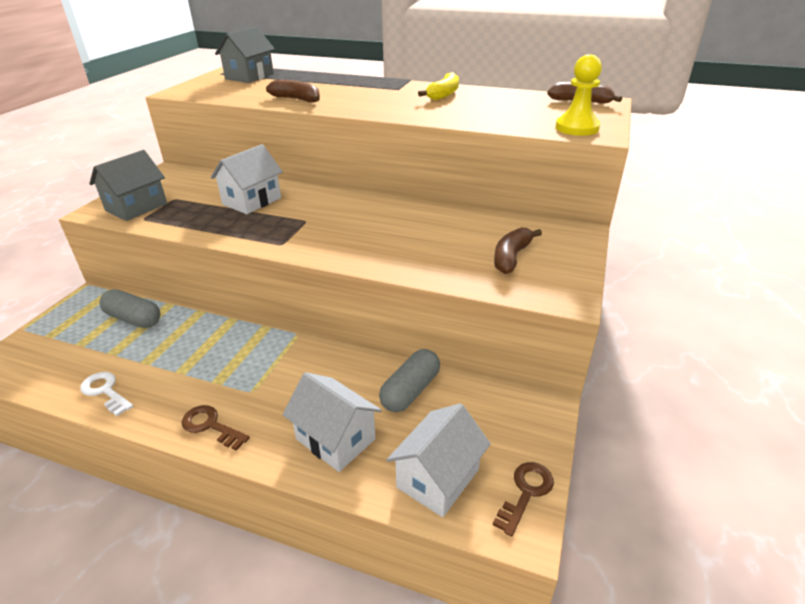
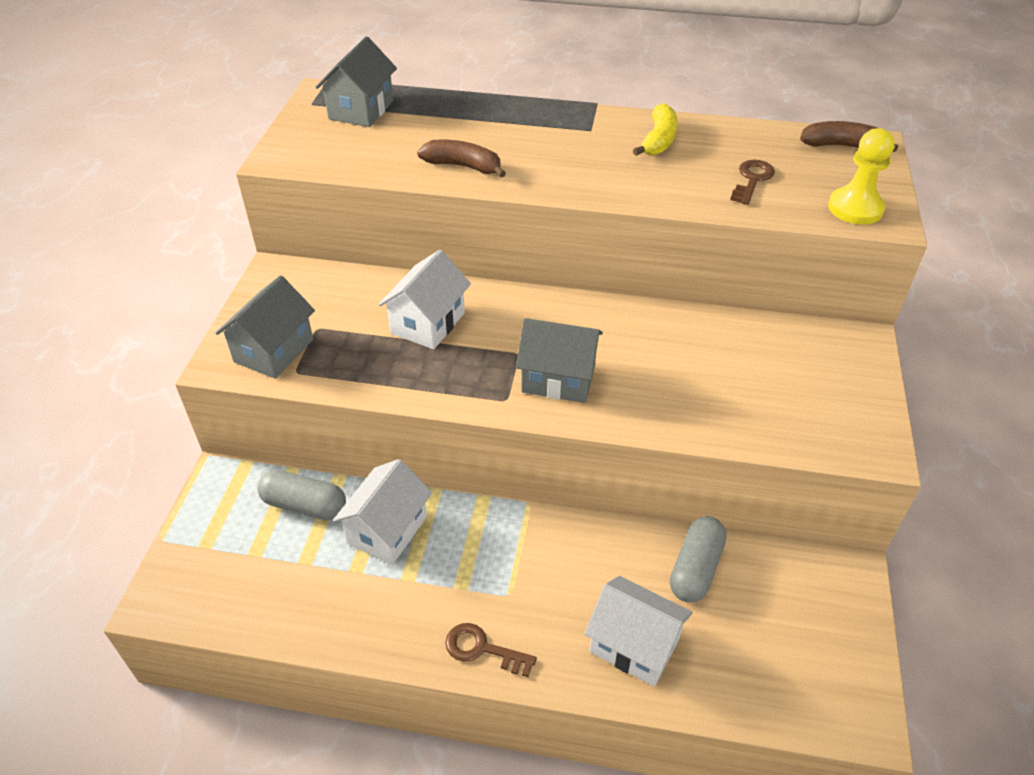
camera: 10 degrees left, 10 degrees up
(105, 391) = (328, 620): white key -> none
(327, 236) = (558, 379): none -> grey house
(438, 478) = (763, 677): white house -> white house (387, 530)
(511, 257) = (795, 392): brown banana -> none
(526, 493) = (859, 681): brown key -> brown key (752, 180)

